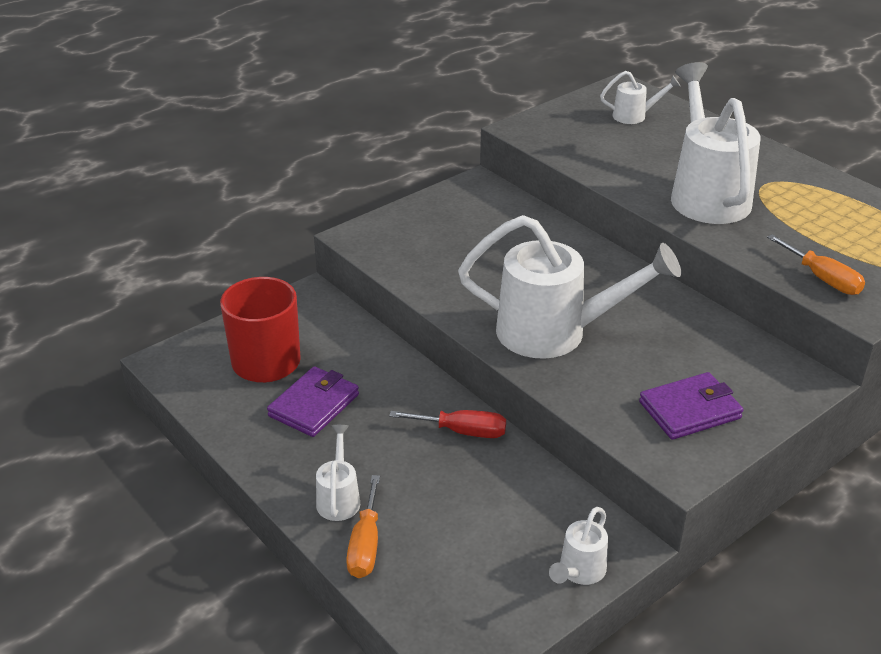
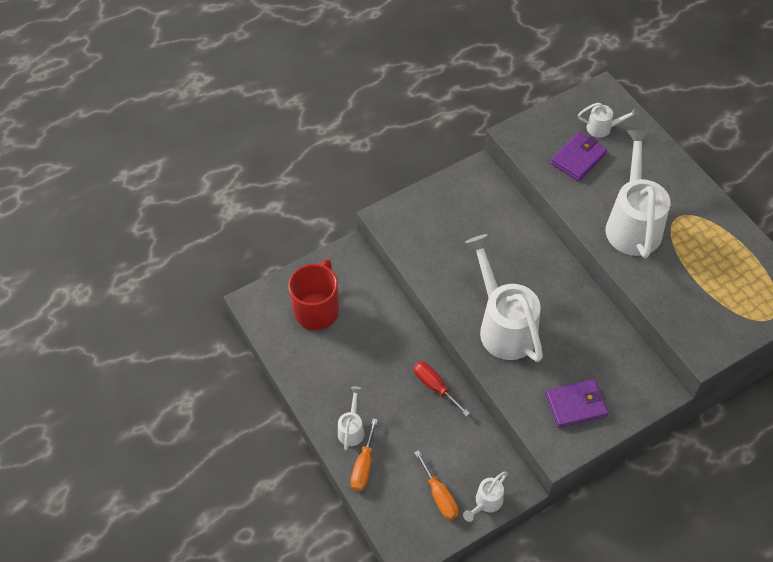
camera: 10 degrees right, 20 degrees up
(314, 405) = (344, 352): purple wallet -> purple wallet (578, 159)
(462, 432) = (435, 386): red screwdriver -> red screwdriver turned 150 degrees counterclockwise
(554, 332) = (504, 326): white watering can -> white watering can turned 135 degrees counterclockwise
(822, 279) = (688, 319): orange screwdriver -> orange screwdriver (439, 495)

